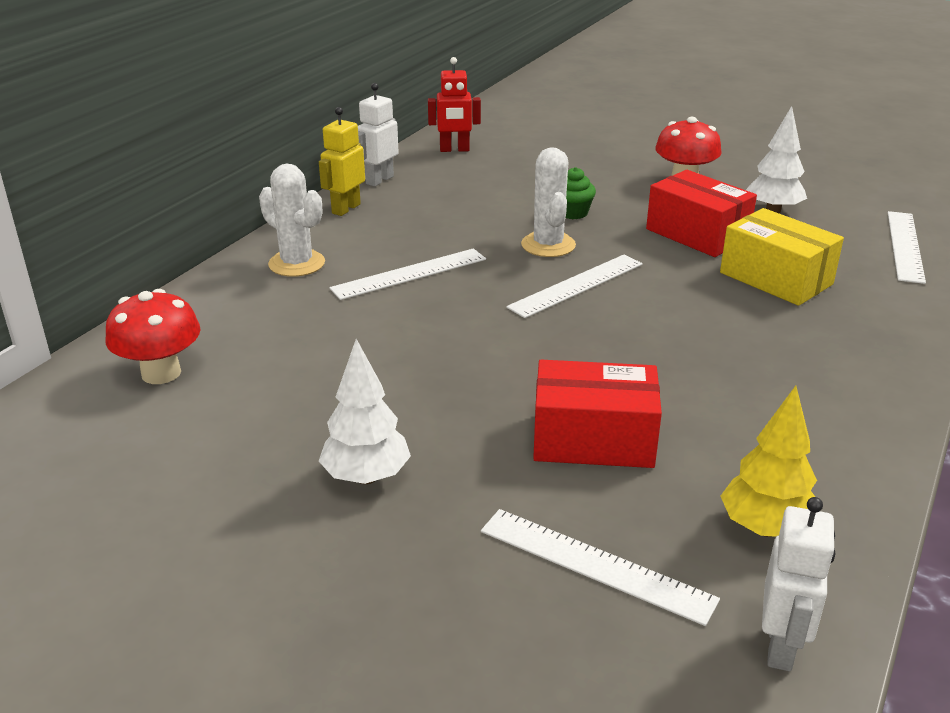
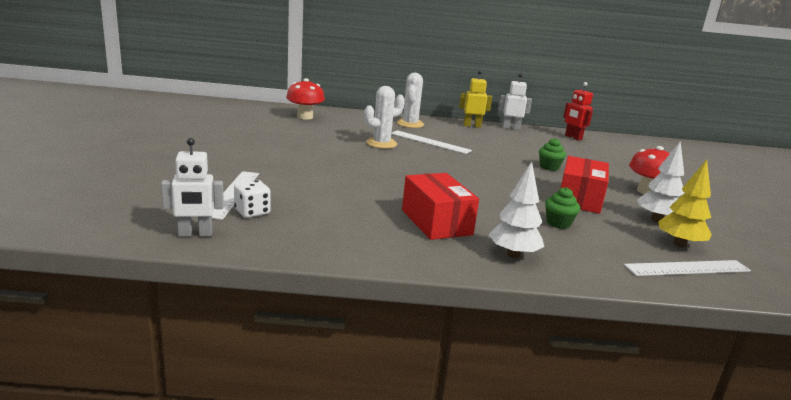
camera: 60 degrees right, 10 degrees down
(366, 477) = (265, 151): white tree -> white tree (513, 255)
(548, 245) = (502, 164): white cactus -> white cactus (381, 143)
(576, 285) = (469, 174): white ruler -> none
(593, 439) = (328, 187): red box -> red box (436, 222)
(690, 555) = (252, 212): none -> white dice
(765, 528) = (285, 228): yellow tree -> yellow tree (679, 244)
(776, 278) = (558, 223): yellow box -> green cupcake

